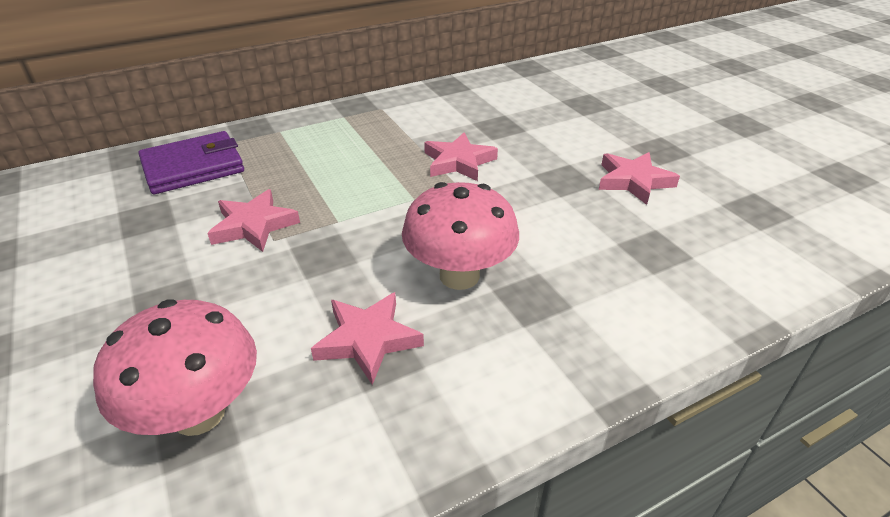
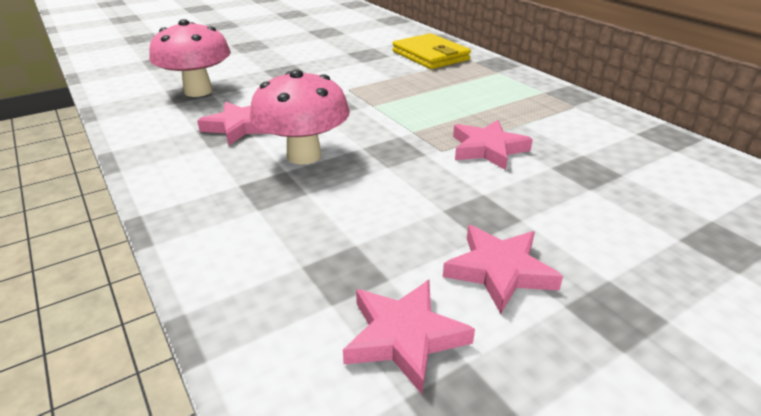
camera: 85 degrees right, 5 degrees down
(193, 167) = (430, 56): purple wallet -> yellow wallet
(254, 225) = (363, 81): pink star -> pink star (404, 337)

